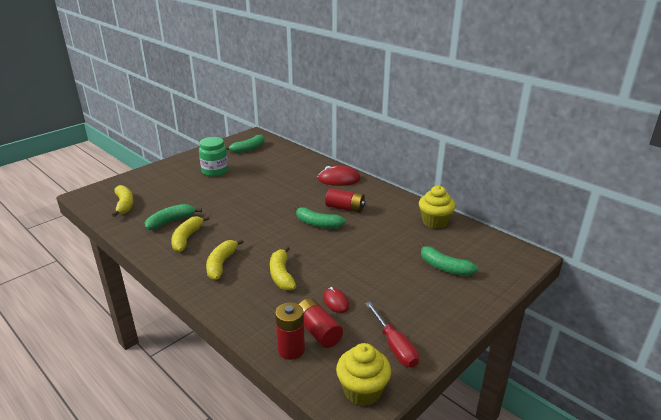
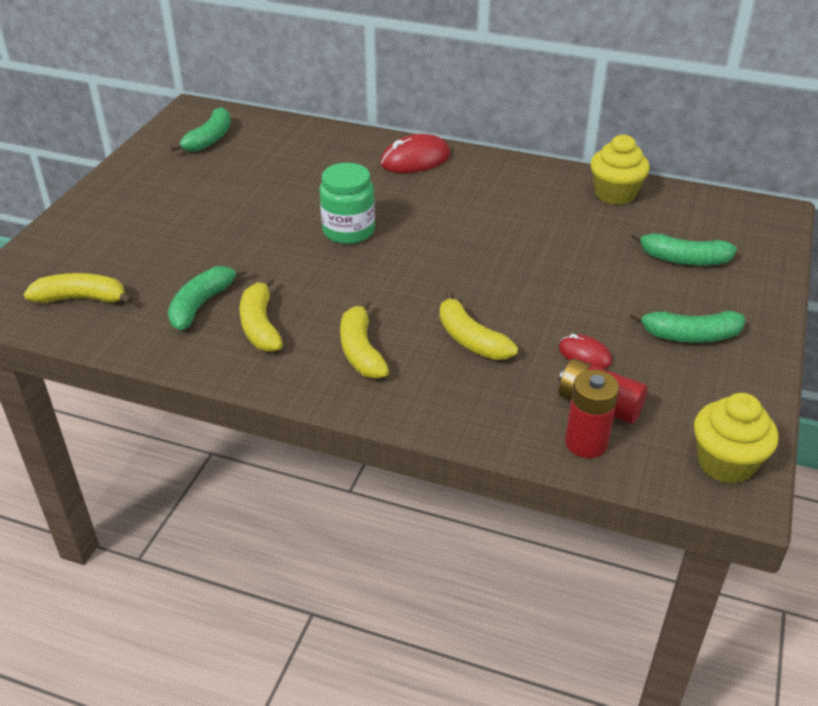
camera: 25 degrees left, 10 degrees up
(124, 205) = (82, 299): yellow banana -> yellow banana turned 45 degrees counterclockwise
(215, 171) = (190, 195): green jar -> green jar (348, 231)
(317, 223) = (449, 242): green banana -> green banana (690, 336)
(345, 208) = (468, 206): red battery -> none
(394, 346) = (714, 390): red screwdriver -> none

